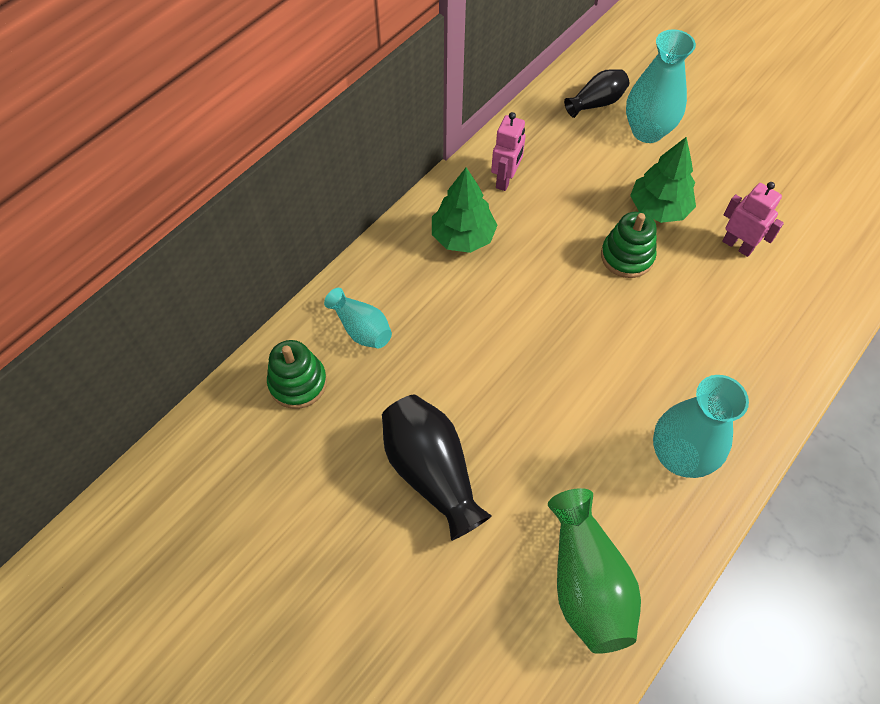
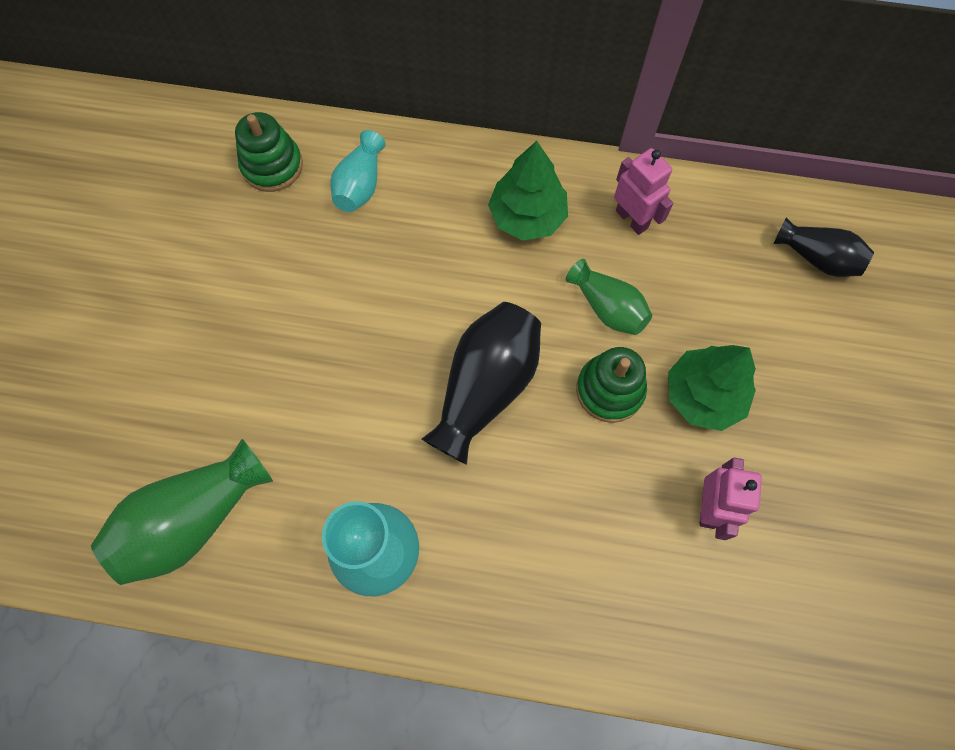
camera: 60 degrees right, 10 degrees up
(431, 472) = (240, 325): black vase -> black vase (485, 387)
(505, 180) = (632, 219): pink robot -> pink robot turned 120 degrees counterclockwise
(565, 227) = (607, 308): none -> green vase
(647, 131) = (815, 332): turquoise vase -> none

